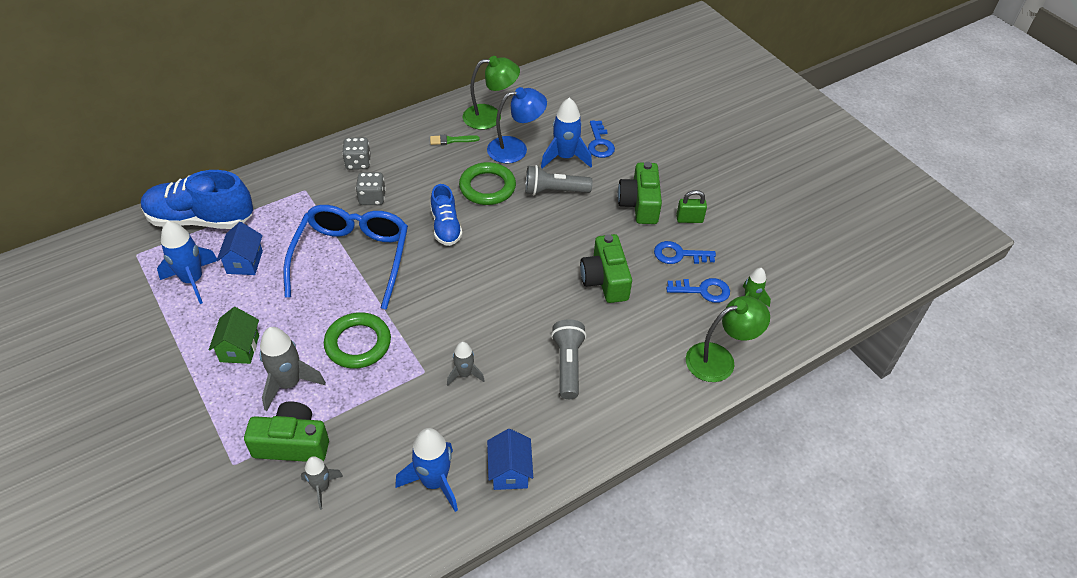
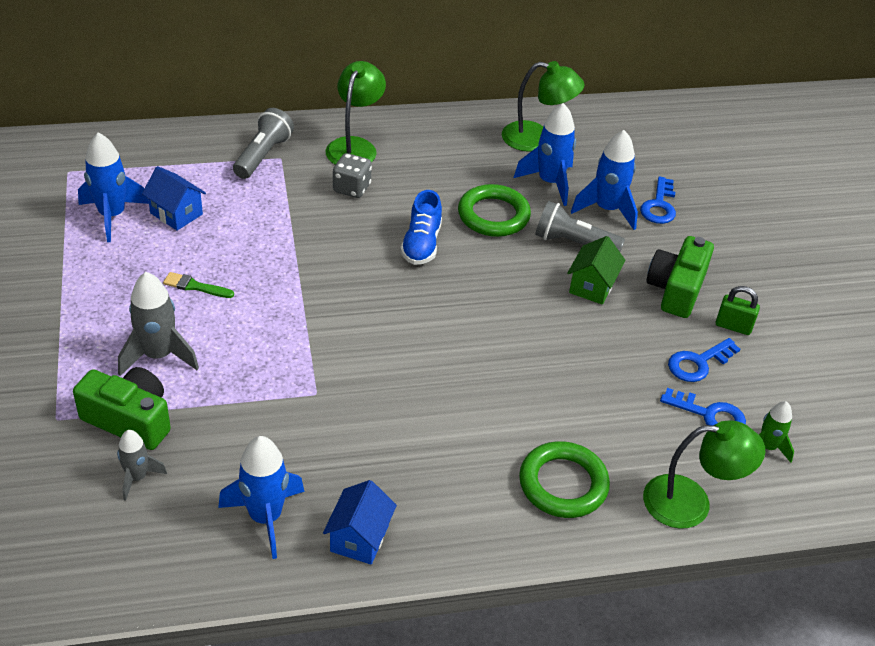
camera: 20 degrees right, 5 degrees down
(201, 219) = (153, 156): blue shoe -> none
(239, 348) = (125, 301): green house -> green house (592, 286)
(244, 262) = (176, 214): blue house -> blue house turned 75 degrees counterclockwise
(352, 258) = (296, 246): blue glasses -> none
(358, 163) = (355, 146): grey dice -> green lamp
(358, 343) = (256, 338): green ring -> green ring (563, 484)
(451, 140) = (476, 152): green brush -> green brush (195, 286)
(464, 374) = (361, 412): grey rocket -> none
(515, 148) = (550, 182): blue lamp -> blue rocket
(568, 365) = (491, 444): grey flashlight -> grey flashlight (263, 155)
(605, 280) = (587, 362): green camera -> none
(679, 255) = (698, 363): blue key -> blue key turned 60 degrees counterclockwise

